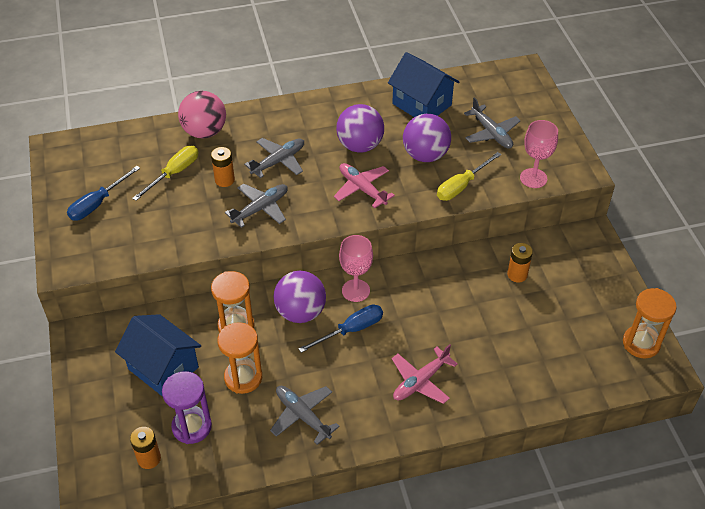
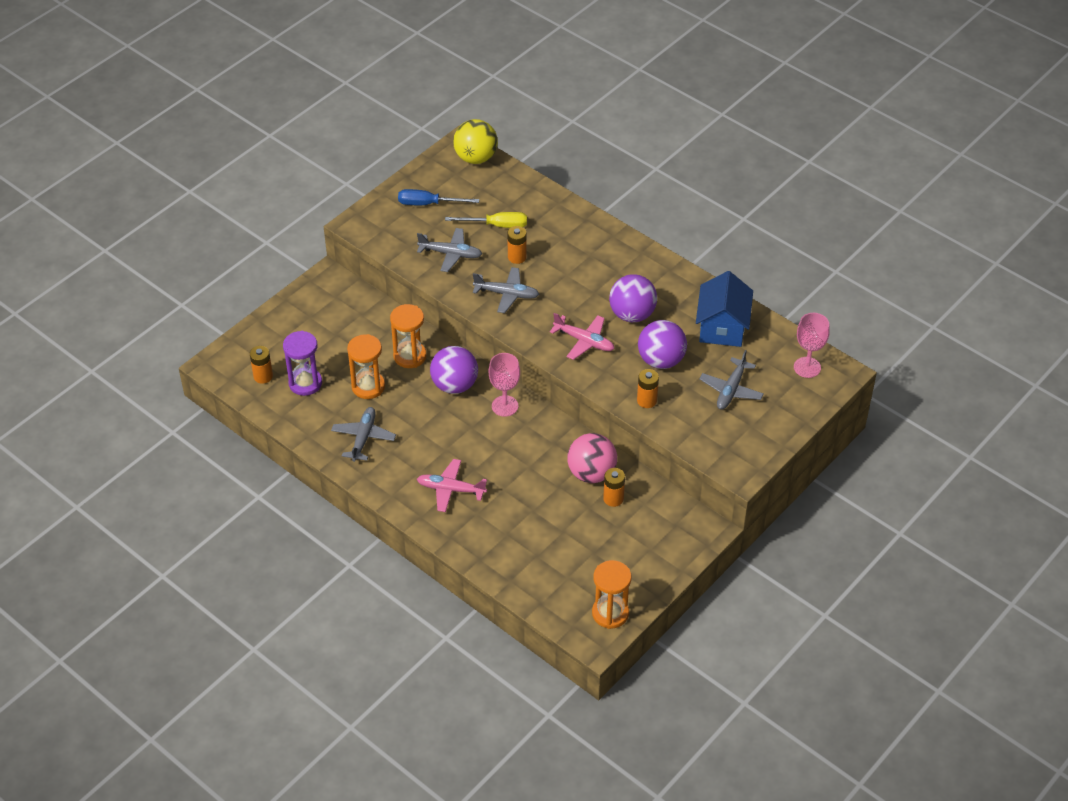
camera: 55 degrees right, 0 degrees up
(81, 145) = (476, 158): none -> yellow ball
(163, 368) = (340, 339): blue house -> none
(204, 132) = (557, 216): pink ball -> pink ball (591, 473)
(278, 161) = (566, 276): grey plane -> grey plane (451, 254)
(351, 330) = (463, 424): blue screwdriver -> none
(362, 189) = (584, 341): pink plane -> pink plane turned 105 degrees clockwise
(461, 186) = (646, 400): yellow screwdriver -> orange battery
(533, 178) = (701, 442): pink goblet -> pink goblet (807, 367)

